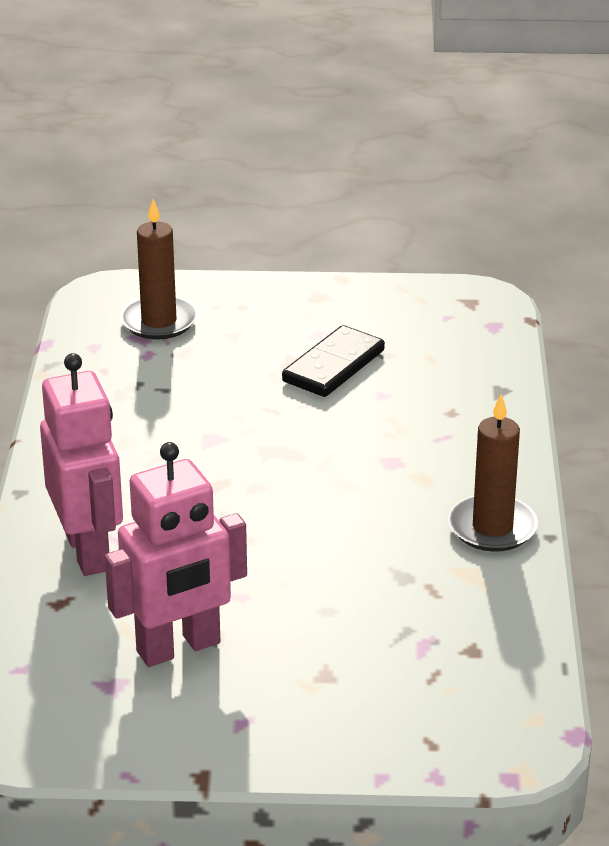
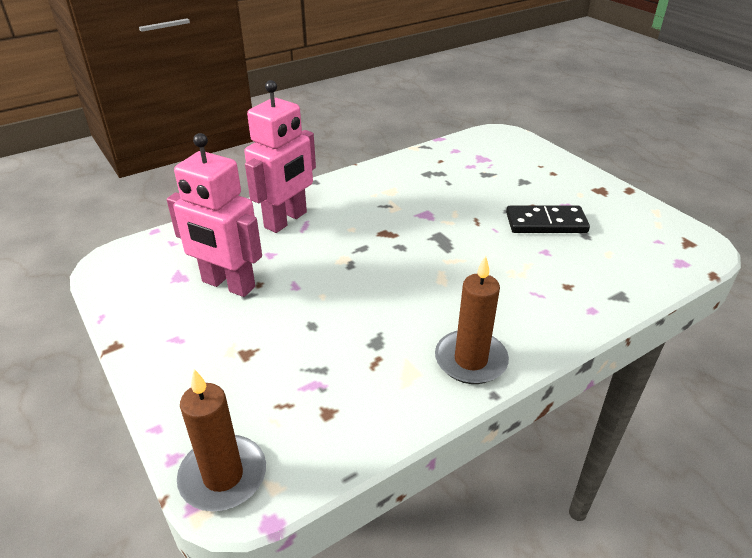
camera: 55 degrees right, 5 degrees up
(159, 321) = (501, 157): brown candle -> brown candle (223, 476)

